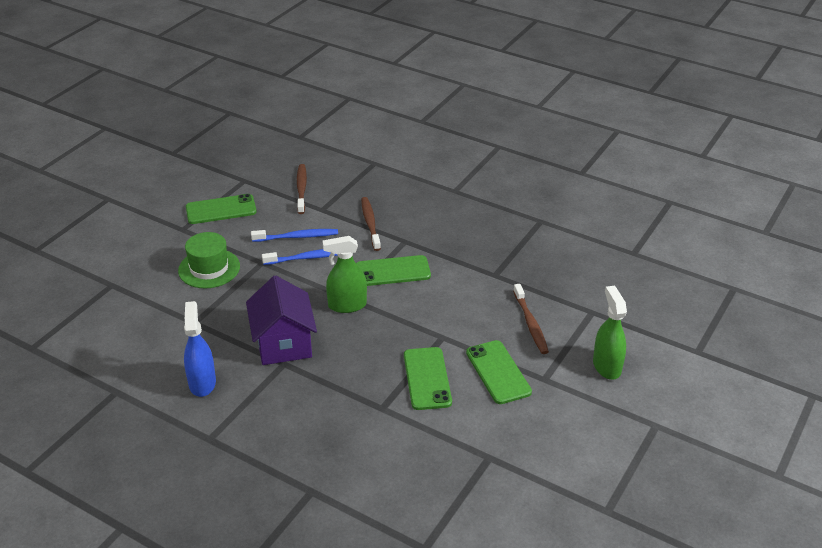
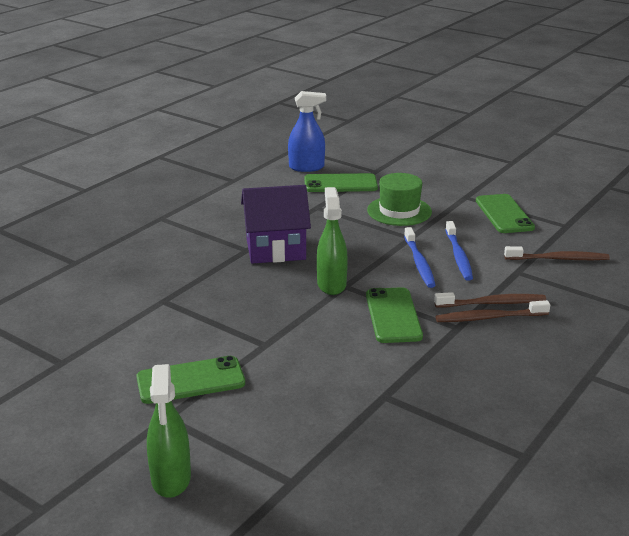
camera: 95 degrees right, 10 degrees down
(202, 383) = (231, 213): blue spray bottle -> blue spray bottle (306, 167)
(427, 378) = (197, 330): green phone -> green phone (340, 184)
(530, 323) = (276, 417): brown toothbrush -> brown toothbrush (489, 318)
(606, 366) = (171, 479): green spray bottle -> green spray bottle turned 90 degrees clockwise

